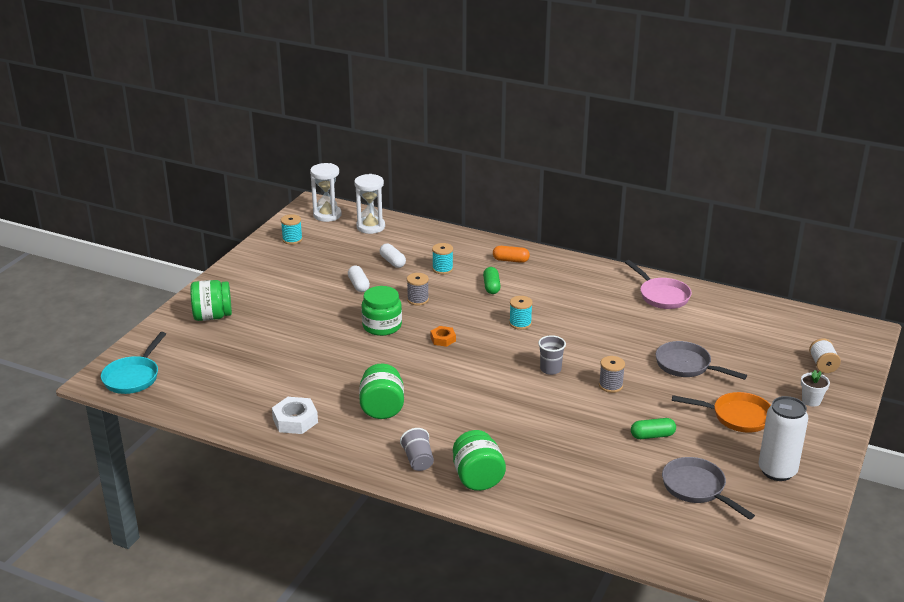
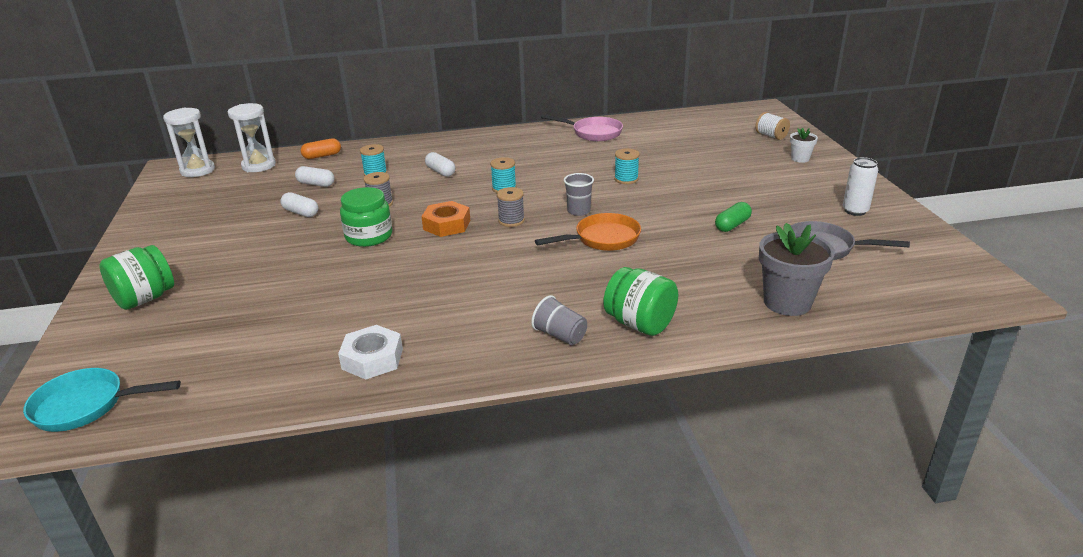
camera: 35 degrees left, 0 degrees up
(133, 377) = (86, 406): turquoise pan -> turquoise pan turned 105 degrees clockwise
(292, 239) = (177, 200): turquoise spool -> turquoise spool (626, 179)
(382, 408) = (460, 305): green jar -> none
(443, 339) = (447, 225): orange nut -> orange nut, size x1.60
(491, 287) = (440, 172): green capsule -> white capsule
(510, 260) = (433, 149): orange capsule -> orange capsule (322, 156)
(600, 514) = (787, 302): none -> grey flower pot
(610, 385) = (645, 204): grey spool -> grey spool (511, 221)
(687, 366) = (682, 169): grey pan -> none
(736, 416) = (770, 188): orange pan -> orange pan (602, 239)
(777, 471) = (855, 211): white can -> white can, size x0.66

